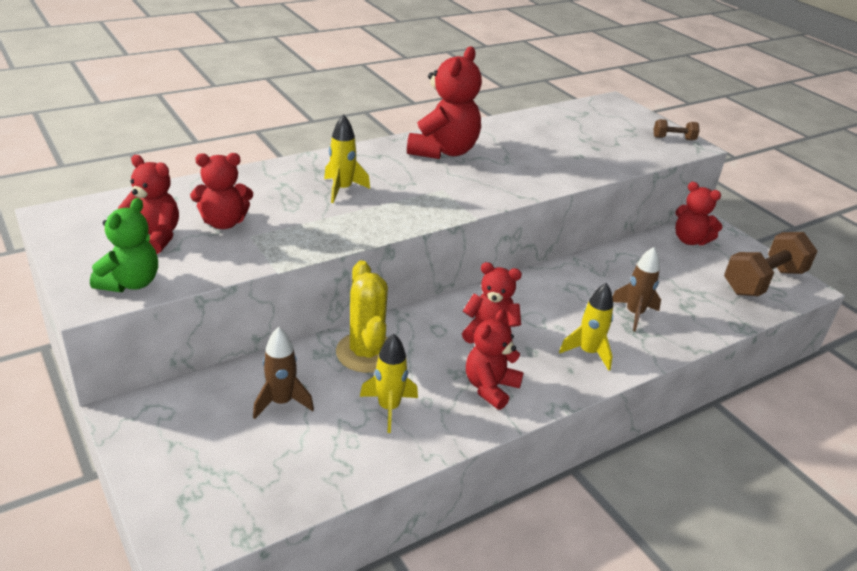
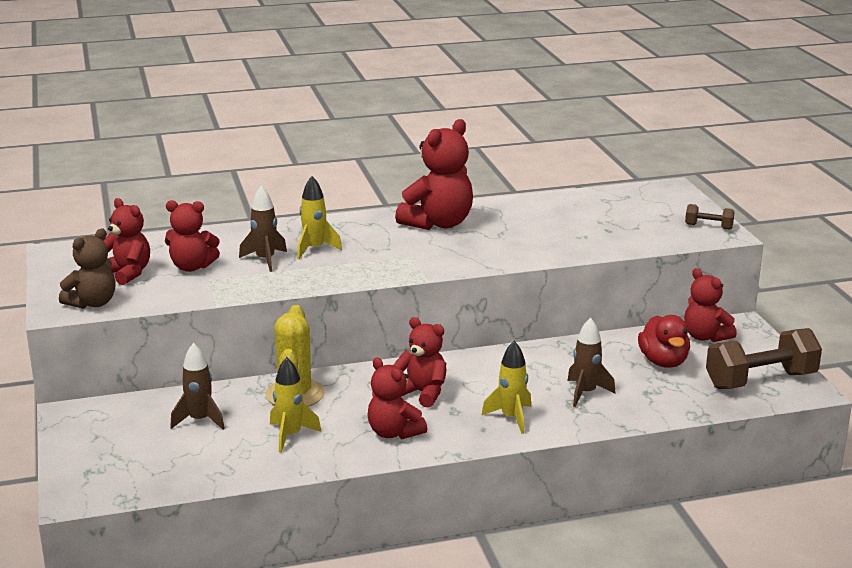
camera: 20 degrees right, 10 degrees down
(130, 283) = (92, 303): green teddy bear -> brown teddy bear
(299, 207) = (265, 260): none -> brown rocket
(490, 388) = (394, 432): red teddy bear -> red teddy bear turned 90 degrees counterclockwise
(675, 271) = (663, 362): none -> red duck

